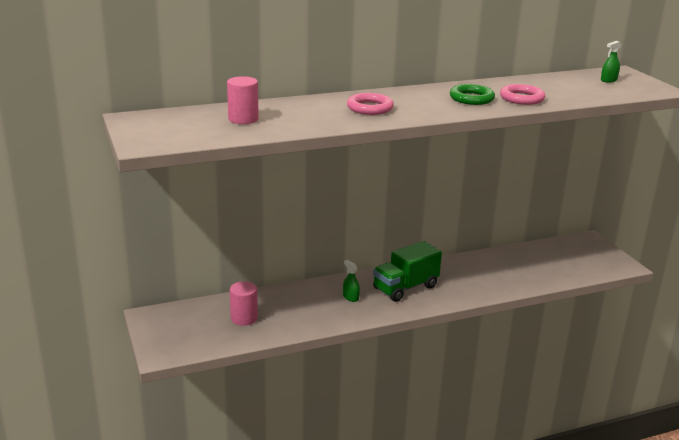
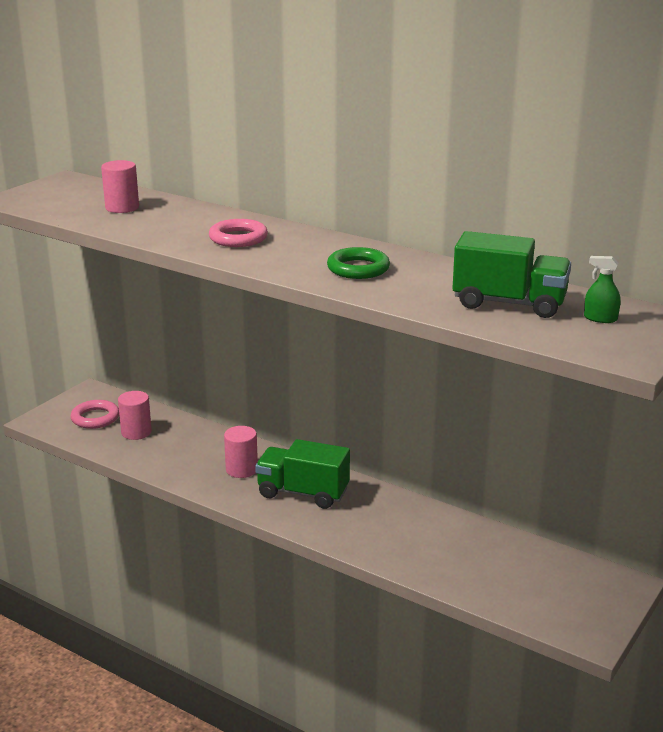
camera: 55 degrees right, 0 degrees up
(350, 297) = (241, 469): green spray bottle -> pink cylinder
(522, 98) = (409, 290): pink ring -> pink ring (95, 418)
(568, 88) = (509, 303): none -> green truck

